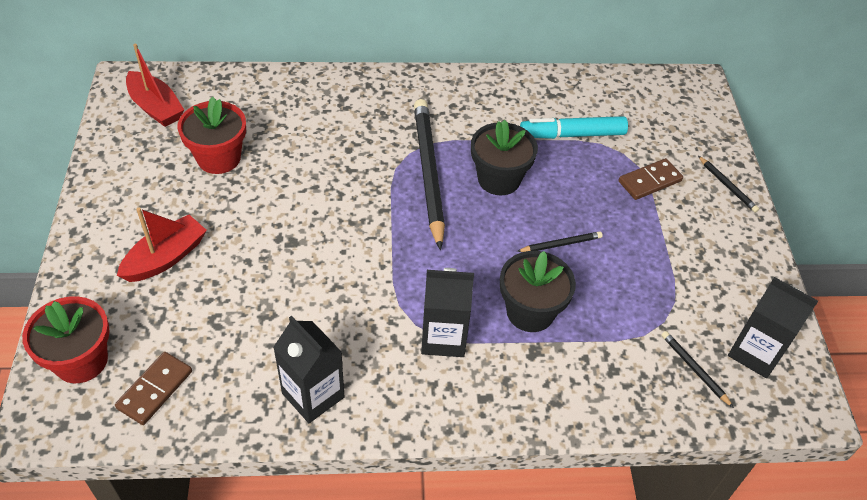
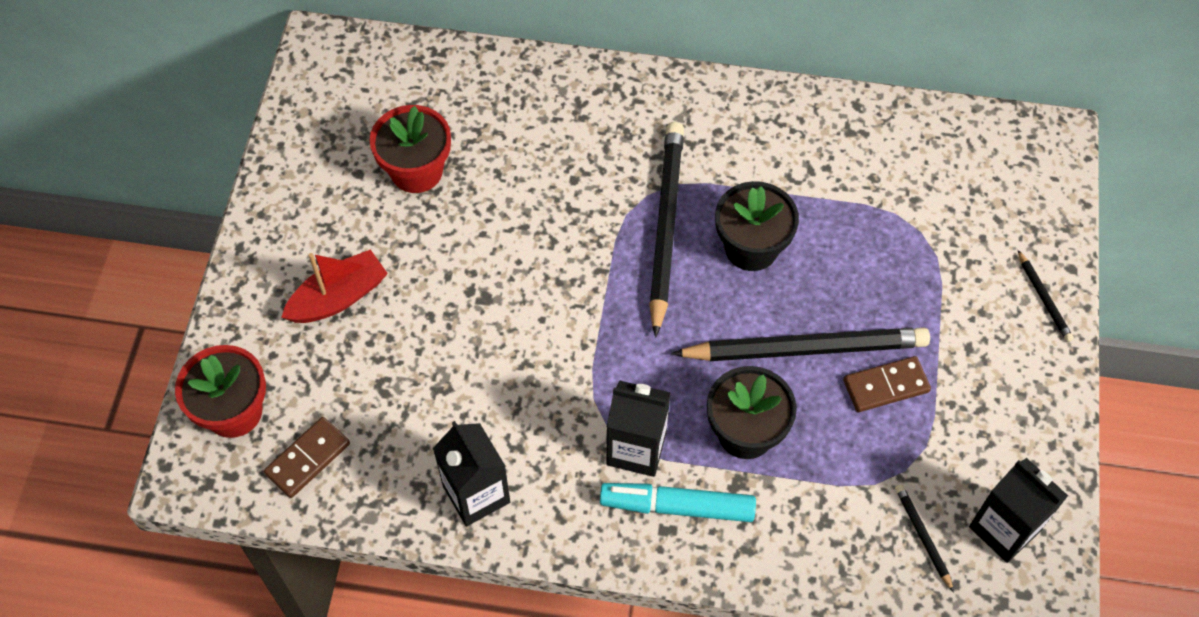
camera: 15 degrees right, 10 degrees up
(155, 107) = (351, 88): red boat -> none
(561, 244) = (806, 349): black pencil -> black pencil, size x2.30
(572, 134) = (861, 195): turquoise marker -> turquoise marker (677, 506)
(650, 181) = (943, 277): brown domino -> brown domino (886, 386)

